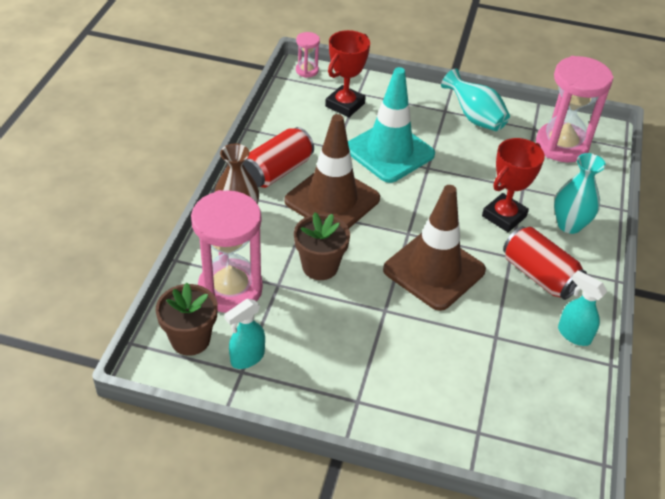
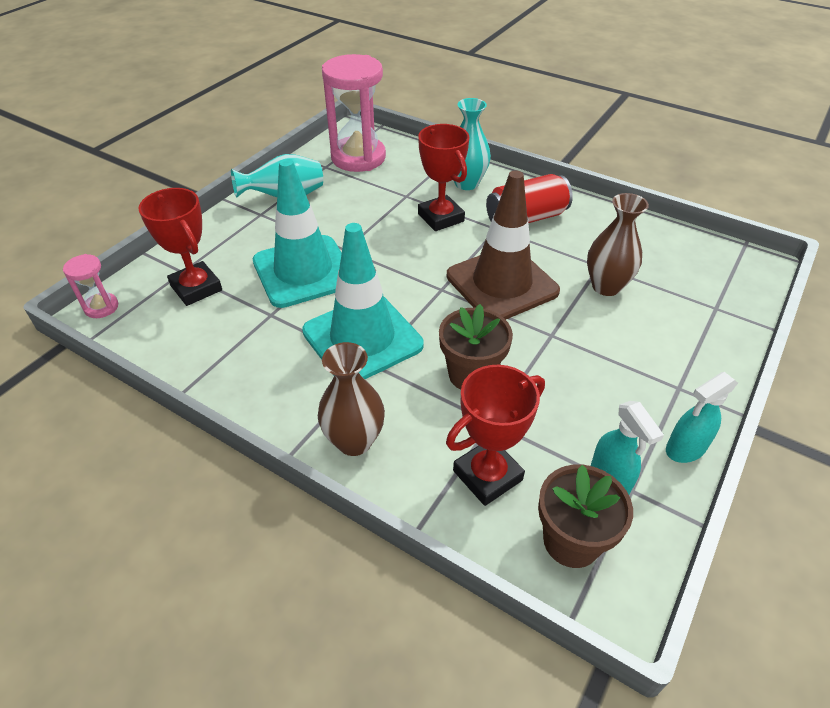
camera: 70 degrees left, 0 degrees up
(230, 289) = (487, 475): pink hourglass -> red trophy
(277, 171) = (284, 379): red can -> none
(332, 200) = (362, 338): brown traffic cone -> turquoise traffic cone
(467, 344) = (606, 286): none -> brown vase
(573, 334) = (602, 219): turquoise spray bottle -> turquoise spray bottle (685, 449)

